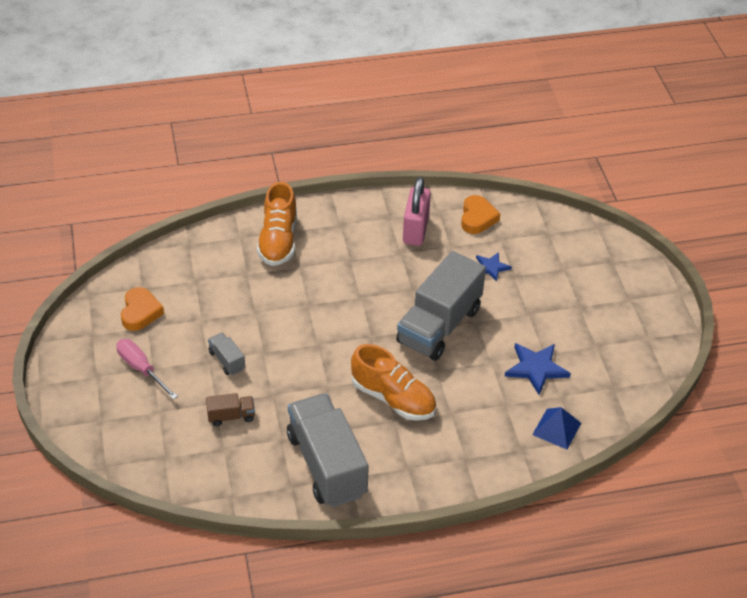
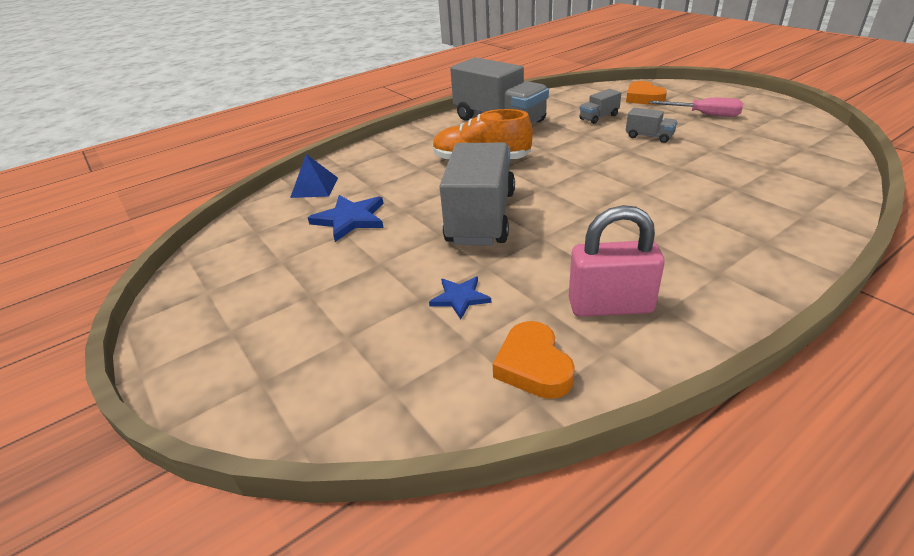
camera: 160 degrees right, 10 degrees down
(140, 312) = (771, 136): orange heart -> orange heart (643, 98)
(231, 416) = (599, 117): brown truck -> grey truck
(278, 240) = (759, 226): orange shoe -> none
(415, 230) = (610, 306): pink padlock -> pink padlock turned 75 degrees counterclockwise

